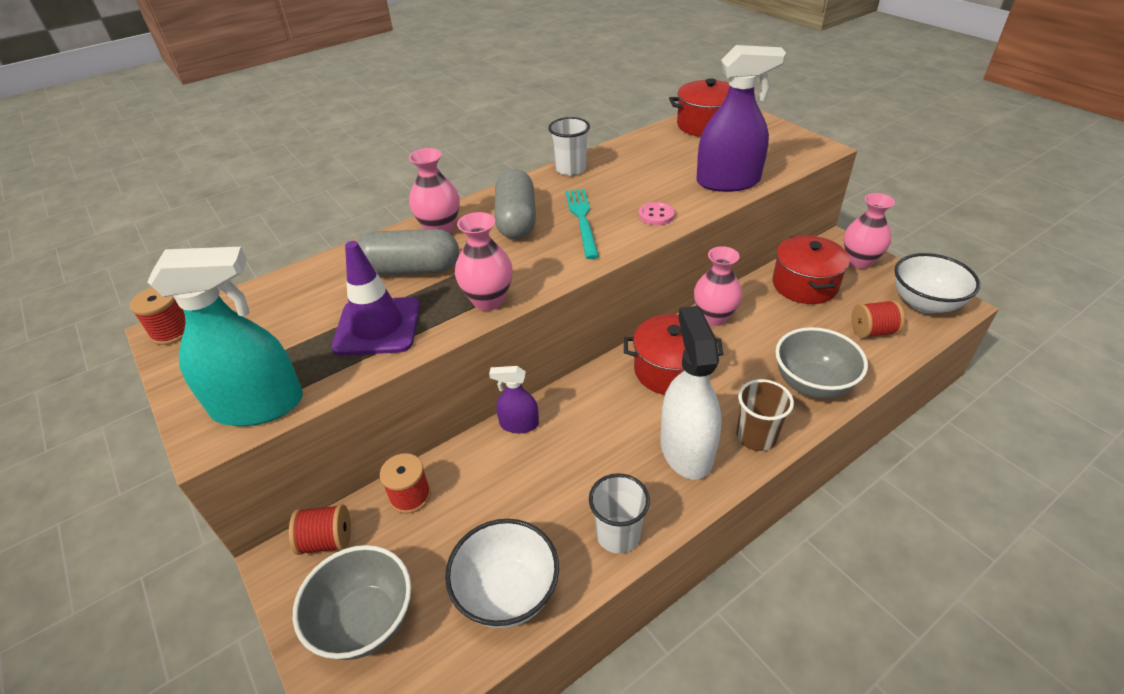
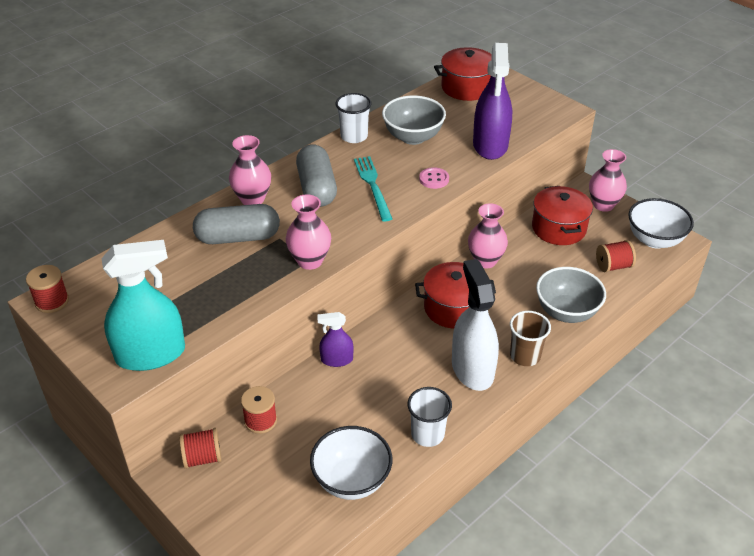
camera: 10 degrees left, 0 degrees up
(365, 621) = (249, 508): grey bowl -> grey bowl (413, 137)
(377, 326) = (225, 287): purple traffic cone -> none
(728, 182) = (490, 145): purple spray bottle -> purple spray bottle turned 105 degrees clockwise

